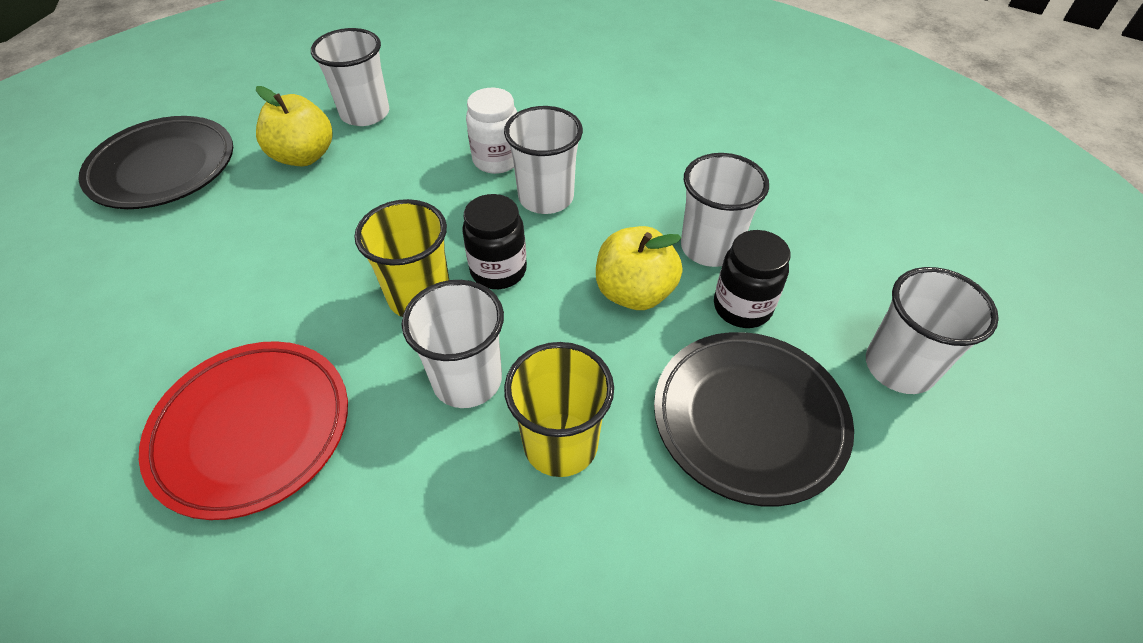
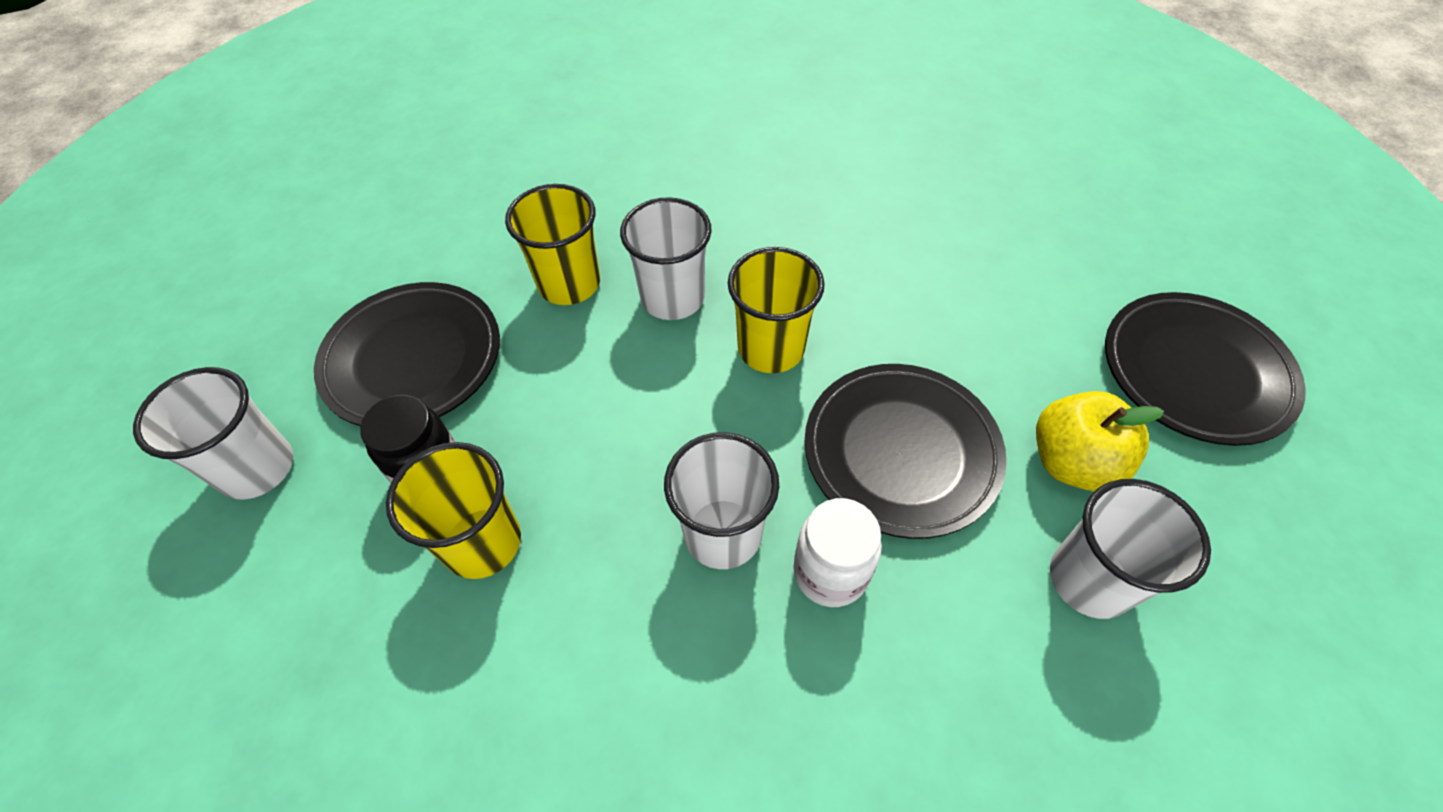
camera: 155 degrees right, 5 degrees up
(252, 430) = (805, 209): red plate -> none
(397, 196) = (901, 453): none -> black plate
(498, 270) = (714, 407): black jar -> none
(634, 292) = (556, 441): yellow apple -> none
(710, 247) = (482, 542): white cup -> yellow cup

